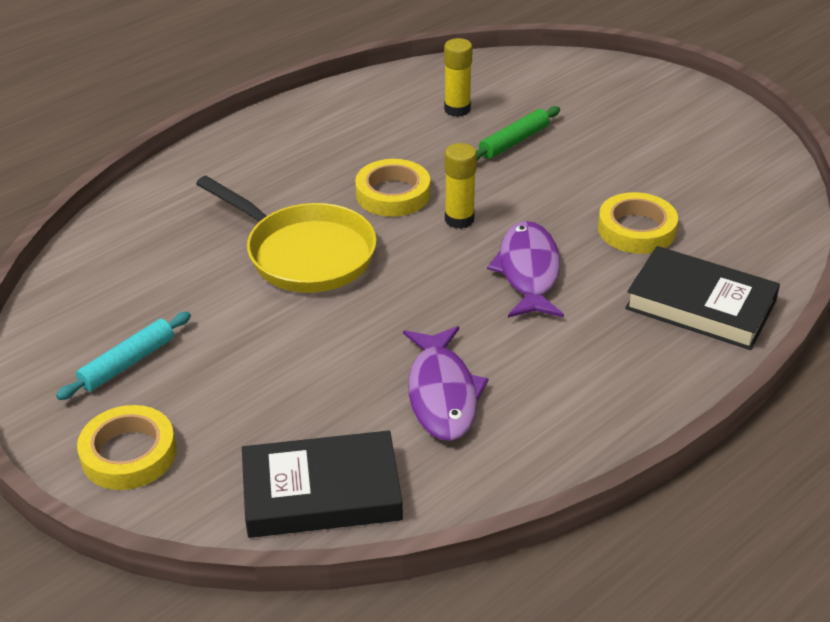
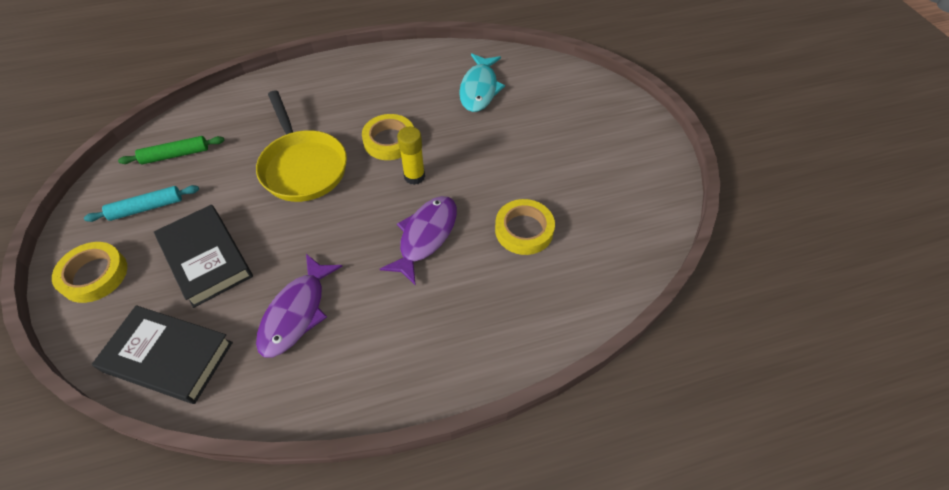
camera: 25 degrees right, 15 degrees up
(457, 109) = (479, 89): yellow glue stick -> turquoise fish
(514, 142) = (496, 127): green rolling pin -> green rolling pin (175, 155)
(700, 305) = (520, 314): black book -> black book (206, 258)

